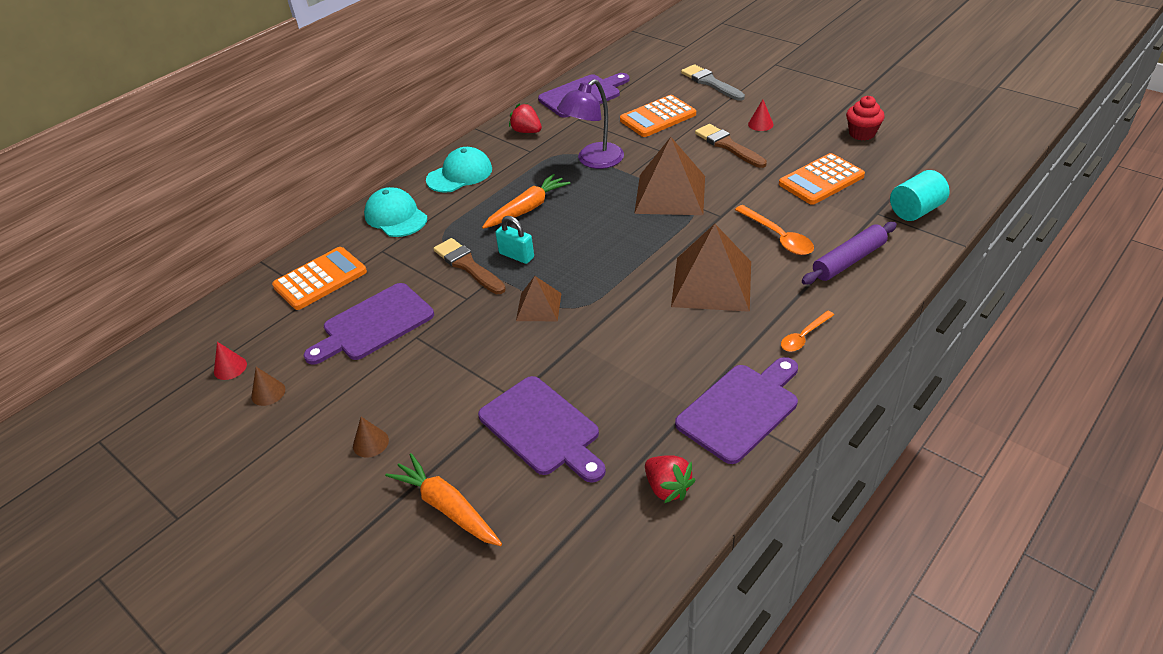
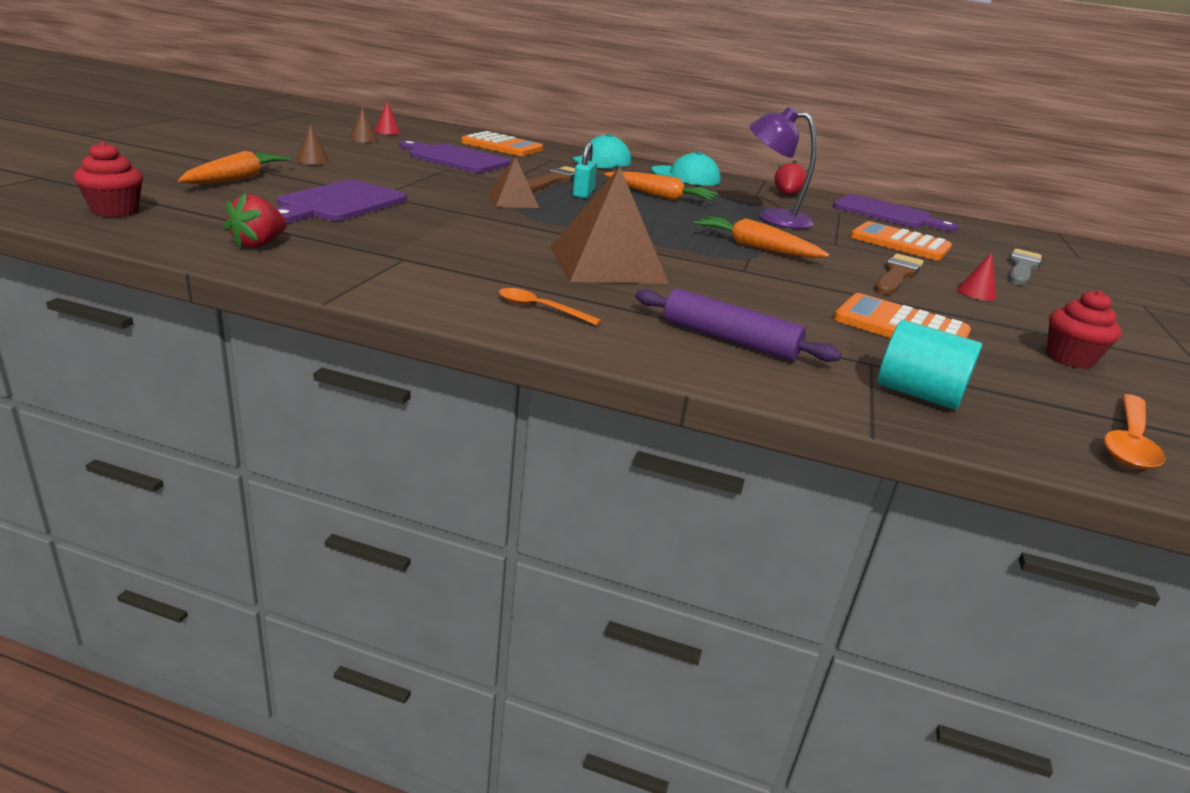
camera: 60 degrees right, 15 degrees down
(563, 601) = (115, 211): none -> red cupcake
(670, 194) = (755, 248): brown pyramid -> orange carrot
(740, 409) = (389, 275): purple cutting board -> none
(778, 237) = (735, 298): orange spoon -> orange spoon (1128, 441)

